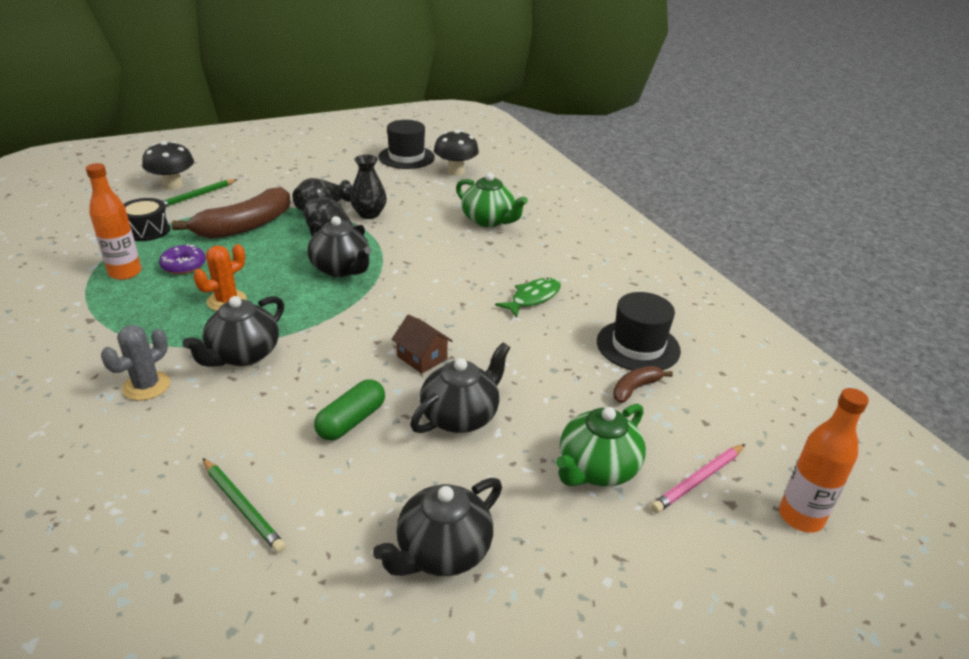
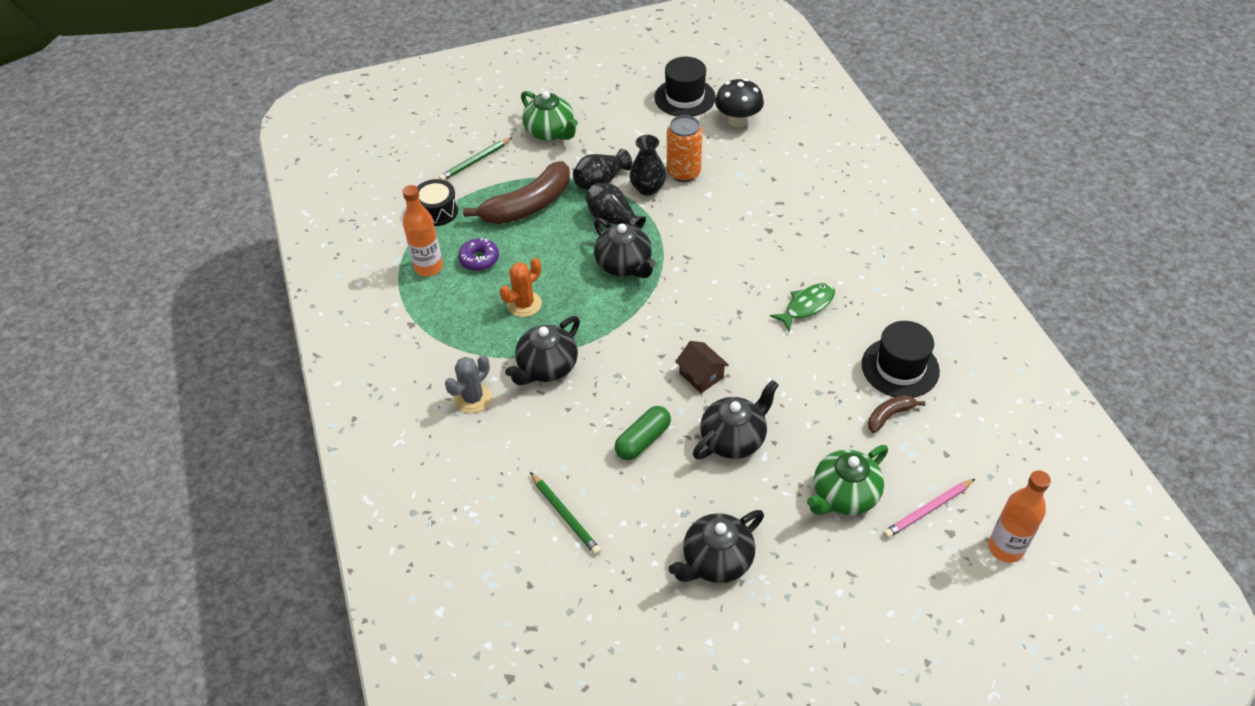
camera: 10 degrees right, 15 degrees up
(173, 185) = (450, 145): black mushroom -> none
(404, 204) = (683, 173): none -> orange can
(488, 220) = (769, 198): green teapot -> green teapot (550, 132)

